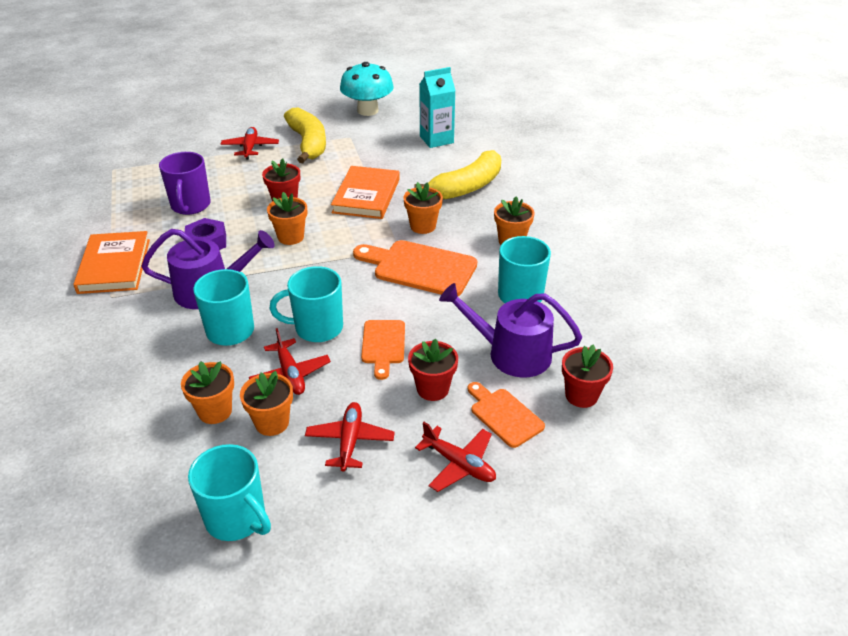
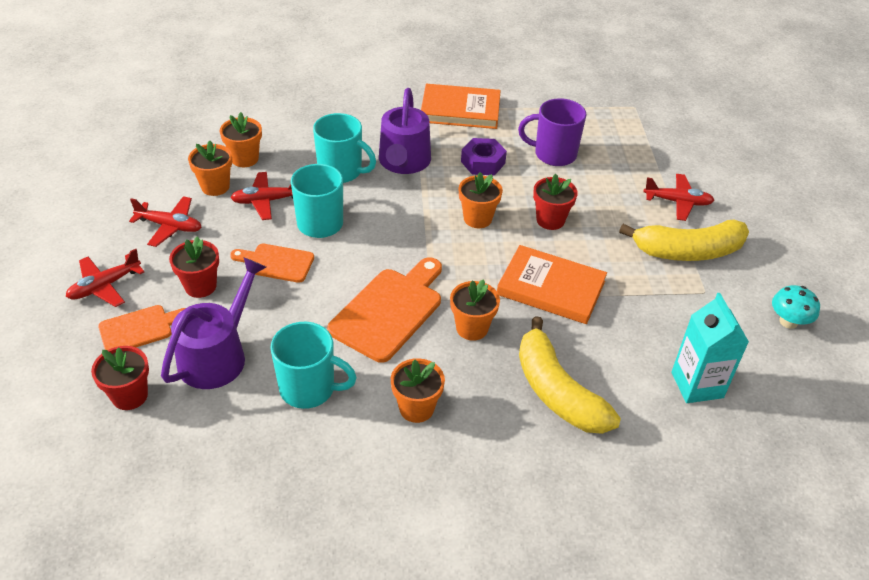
camera: 100 degrees right, 5 degrees up
(236, 518) = (133, 164): turquoise mug -> none
(367, 110) = (788, 321): turquoise mushroom -> turquoise mushroom, size x0.57

